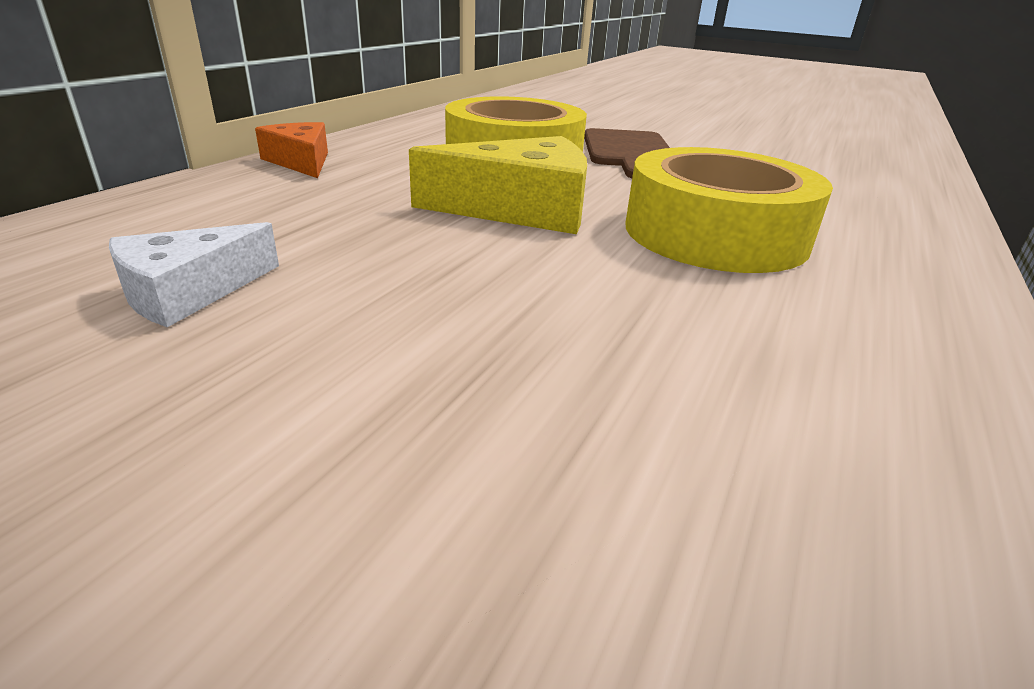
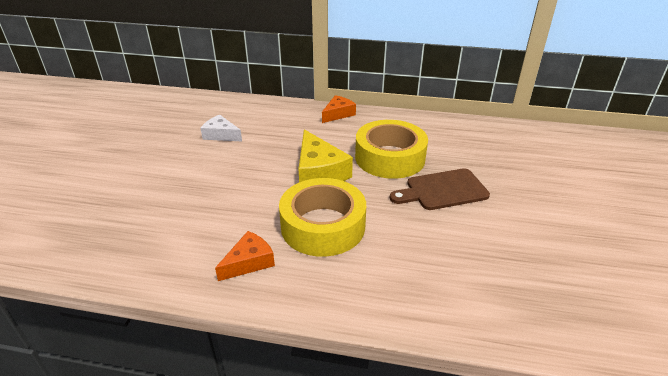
camera: 75 degrees right, 5 degrees up
(853, 319) = (249, 262): none -> orange cheese

